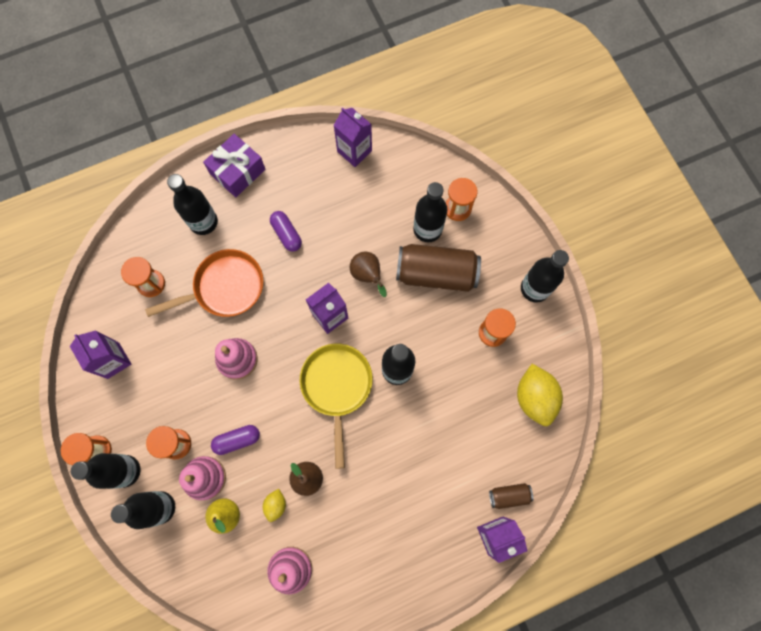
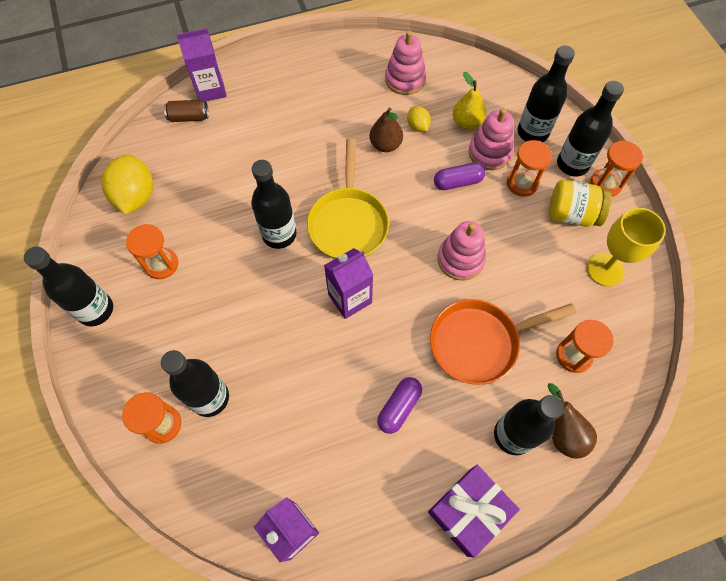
camera: 175 degrees left, 10 degrees down
(113, 360) = (605, 269): purple carton -> yellow goblet
(134, 413) = (572, 214): none -> yellow jar
(276, 505) = (418, 126): yellow lemon -> yellow lemon turned 45 degrees counterclockwise
(286, 234) = (399, 407): purple capsule -> purple capsule turned 60 degrees clockwise
(367, 275) = (298, 343): brown pear -> brown pear (563, 433)
(436, 273) = (211, 338): brown can -> none

